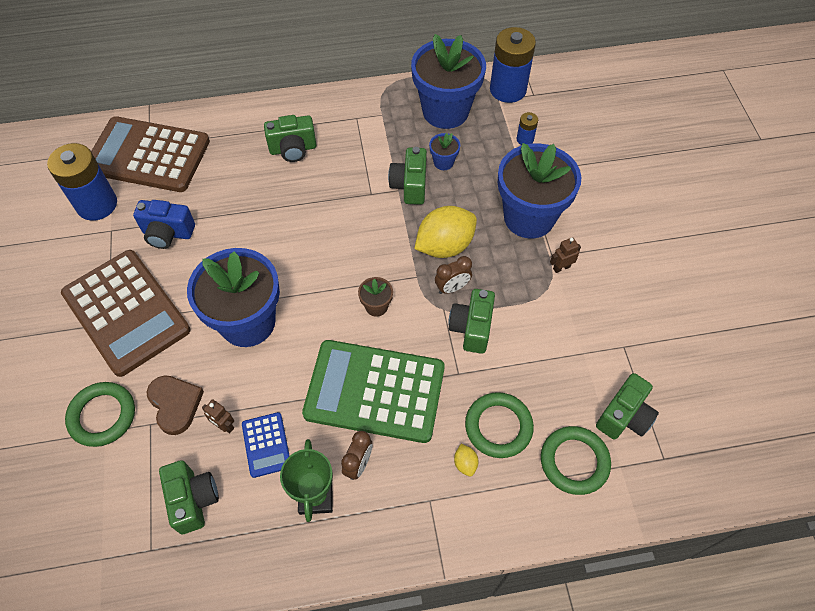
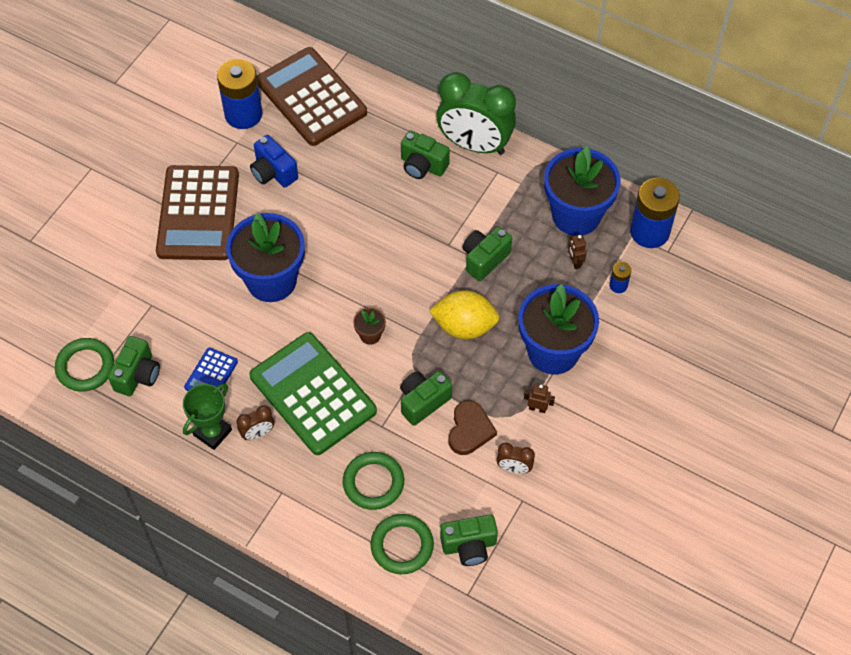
camera: 40 degrees right, 0 degrees up
(102, 416) = (127, 277): green ring -> green ring (85, 367)
(175, 404) = (177, 303): brown heart -> brown heart (470, 430)
(224, 426) = (196, 342): brown robot -> brown robot (575, 262)
(320, 110) = (474, 145): none -> green clock
(443, 162) = (530, 258): blue flower pot -> none
(452, 288) = (438, 362): brown clock -> brown clock (514, 468)
(465, 463) = (327, 488): yellow lemon -> none

